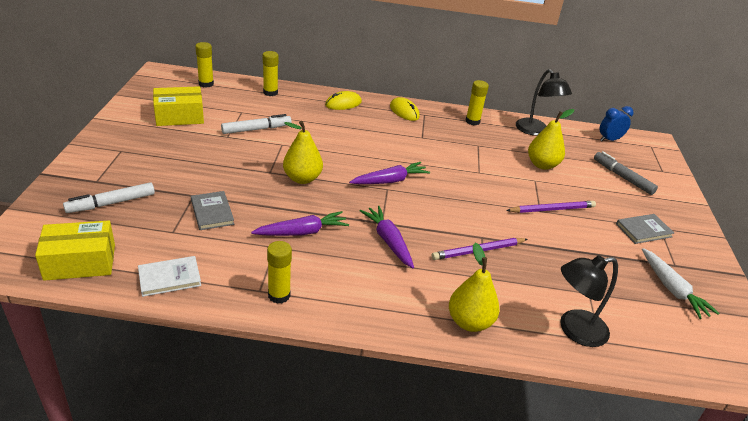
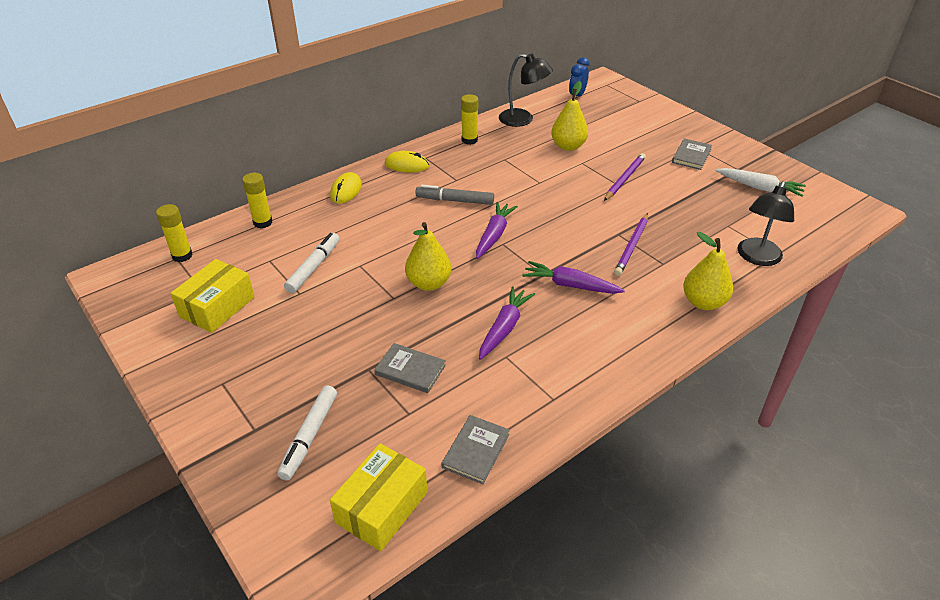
camera: 40 degrees left, 5 degrees up
(169, 278) = (476, 450): white book -> grey book
(279, 295) = (572, 390): yellow glue stick -> none
(623, 177) = (626, 122): grey marker -> grey marker (455, 201)

